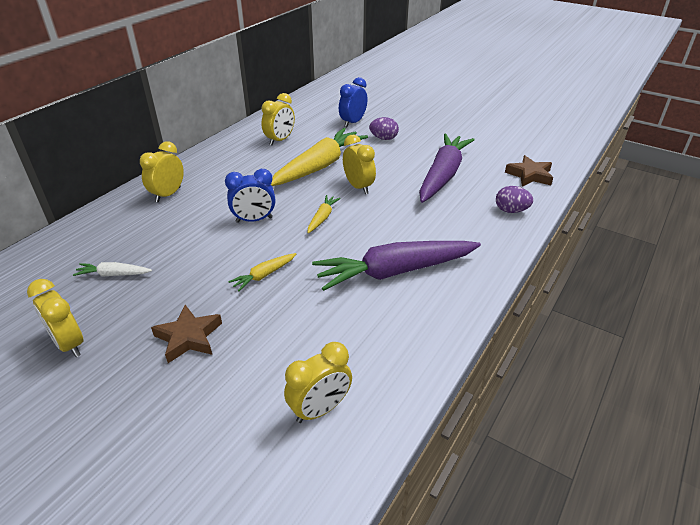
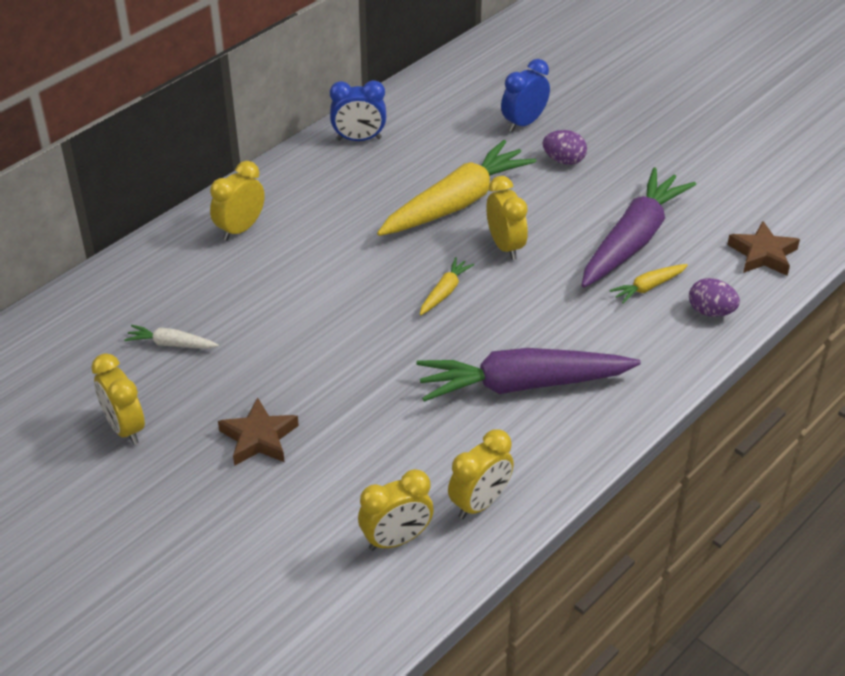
camera: 10 degrees right, 5 degrees up
(254, 220) = (352, 284): blue clock -> blue clock (359, 139)
(264, 275) = (356, 368): yellow carrot -> yellow carrot (648, 287)
(280, 140) = (406, 147): yellow clock -> yellow clock (479, 503)

